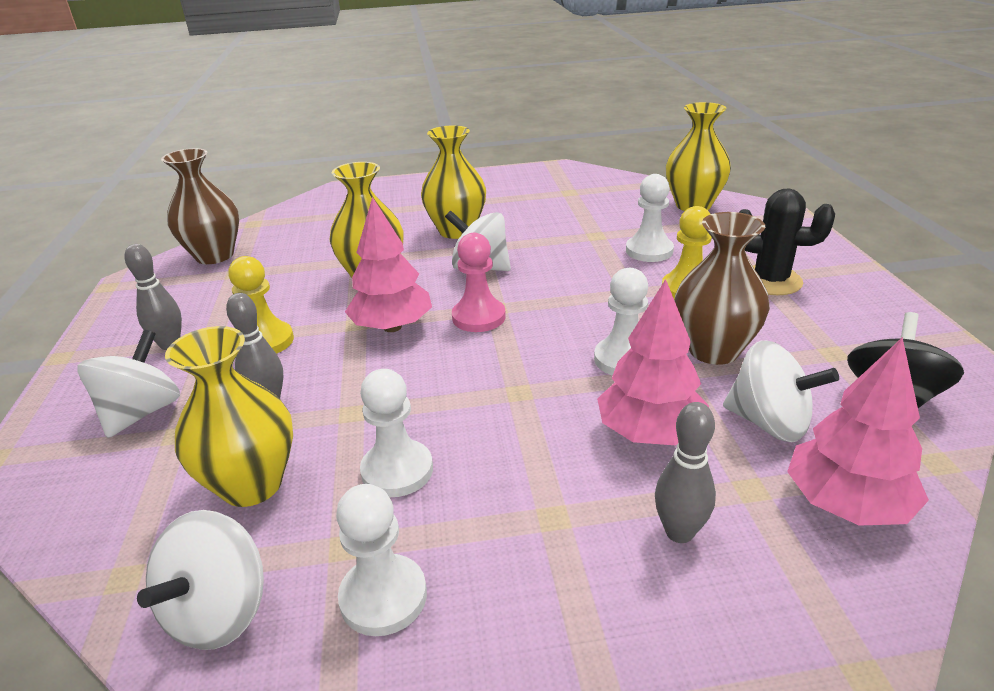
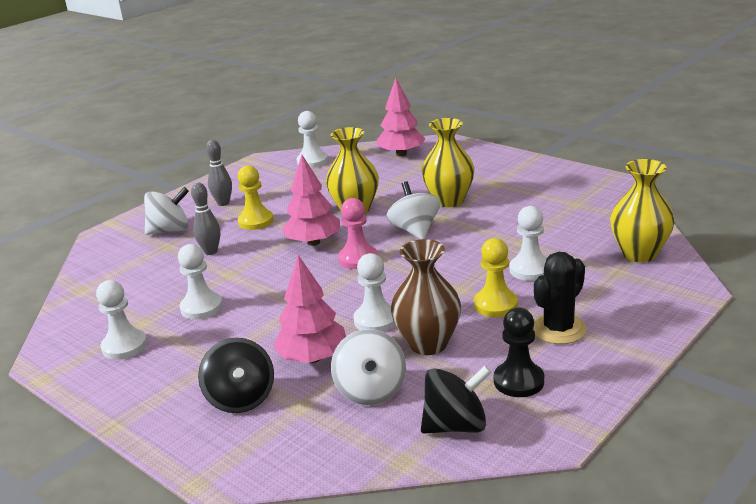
camera: 50 degrees right, 5 degrees down
(214, 256) = (312, 161): brown vase -> white pawn
(219, 612) = (84, 317): white spinning top -> none
(252, 484) = (155, 281): yellow vase -> none
(679, 532) = (241, 398): grey bowling pin -> black spinning top
(770, 281) = (558, 329): black cactus -> black cactus turned 60 degrees clockwise
(840, 334) = (518, 381): none -> black pawn
(846, 504) = (321, 441): pink tree -> pink tree (401, 154)

